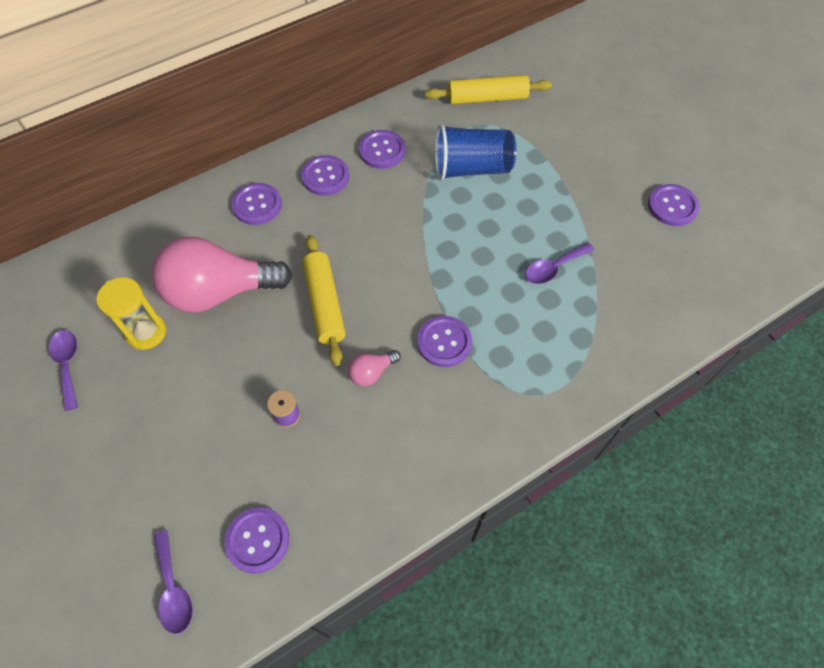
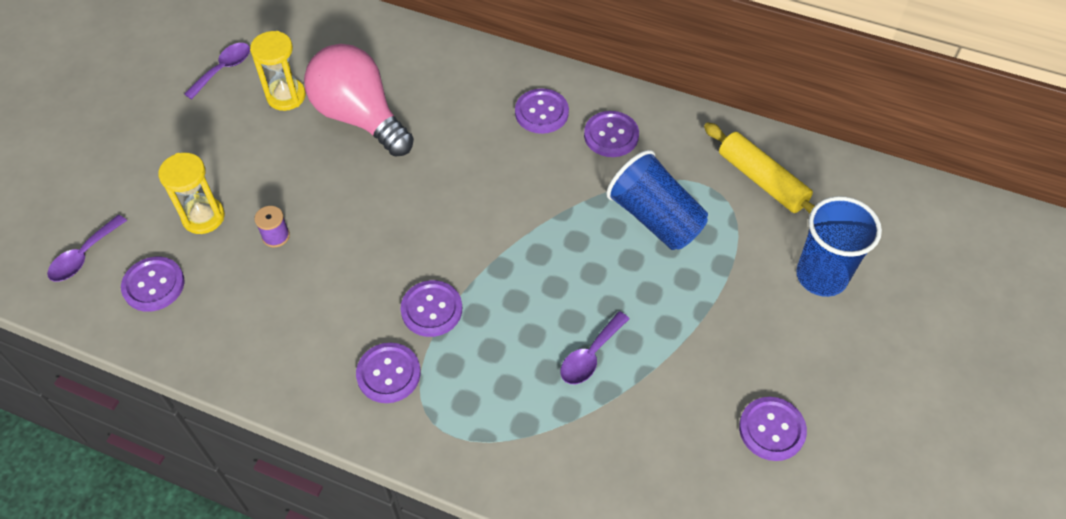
camera: 55 degrees right, 5 degrees down
(218, 462) = (203, 217): none -> yellow hourglass
(257, 205) = (468, 85): purple button -> purple button (388, 374)
(324, 304) = (403, 196): yellow rolling pin -> none
(371, 372) = (359, 272): pink light bulb -> none
(553, 268) = (590, 356): purple spoon -> purple spoon turned 75 degrees counterclockwise
(581, 115) = (821, 276): none -> blue cup

